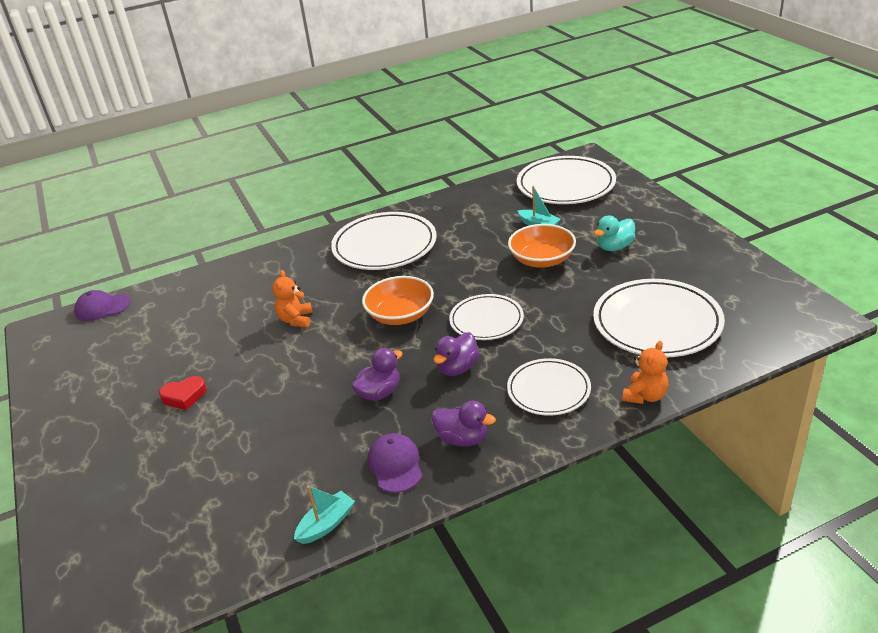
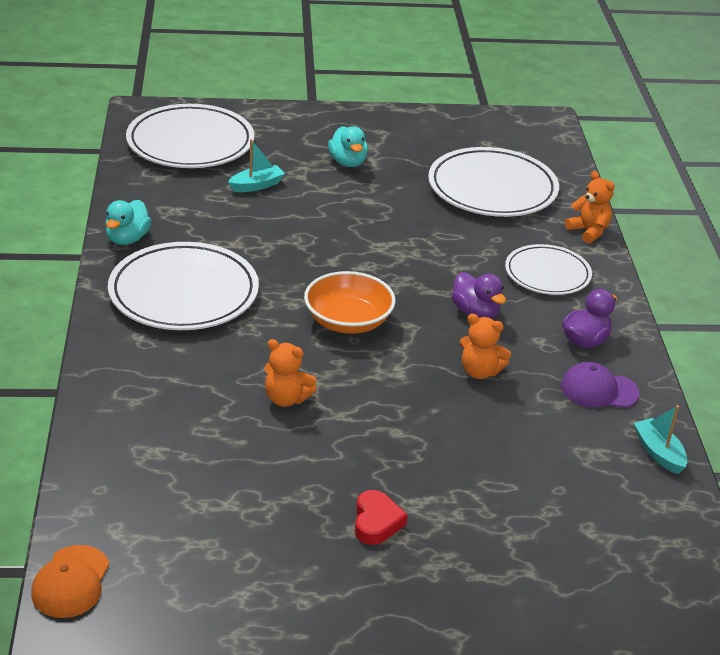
camera: 75 degrees left, 0 degrees up
(102, 307) = (71, 582): purple cap -> orange cap
(379, 393) = (480, 371): purple duck -> orange teddy bear
(428, 208) = (127, 239): none -> turquoise duck
(486, 320) = (408, 272): white plate -> none
(542, 260) = (328, 206): orange bowl -> none

